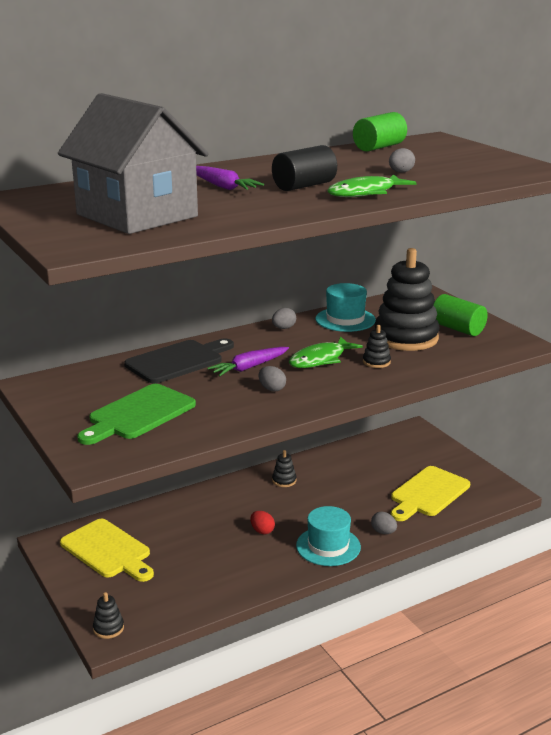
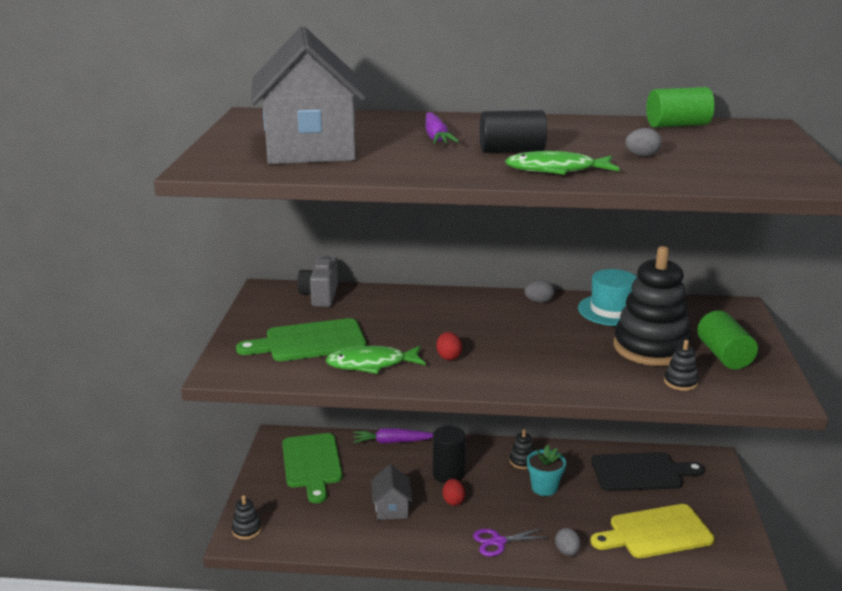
camera: 35 degrees right, 0 degrees up
(92, 375) = (320, 296): none -> grey camera
(108, 550) = (312, 464): yellow cutting board -> green cutting board
(178, 361) = (403, 304): black cutting board -> black cutting board (641, 472)
(218, 557) = (391, 508): none -> grey house
(236, 512) = (448, 474): none -> black cylinder
(249, 367) = (456, 330): purple carrot -> purple carrot (392, 442)
(272, 389) = (448, 356): grey egg -> red egg
(320, 359) = (532, 343): green fish -> green fish (371, 364)
(320, 493) = (544, 488): none -> turquoise flower pot
(328, 546) = (498, 542): turquoise hat -> purple scissors
(376, 362) = (585, 363): black stacking toy -> black stacking toy (680, 382)

